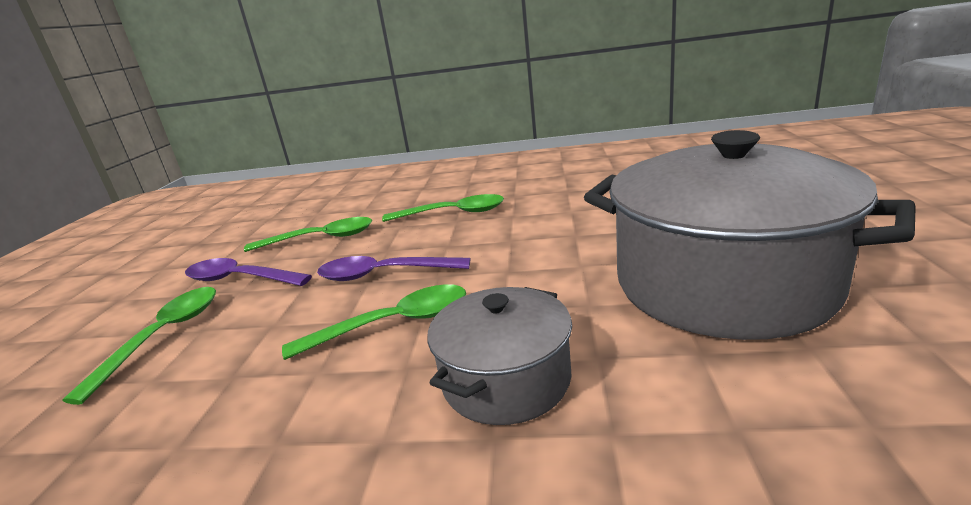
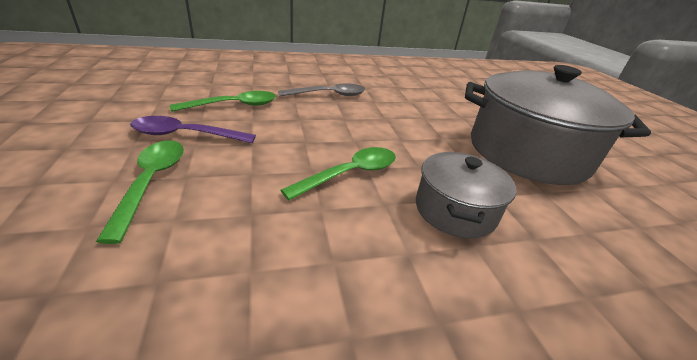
camera: 25 degrees left, 10 degrees up
(384, 274) = (312, 137): purple spoon -> none
(453, 213) = (329, 95): green spoon -> grey spoon

